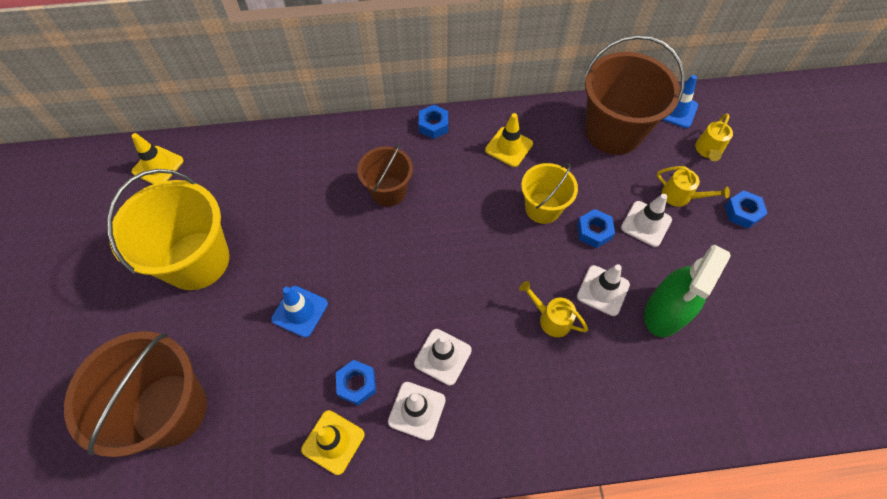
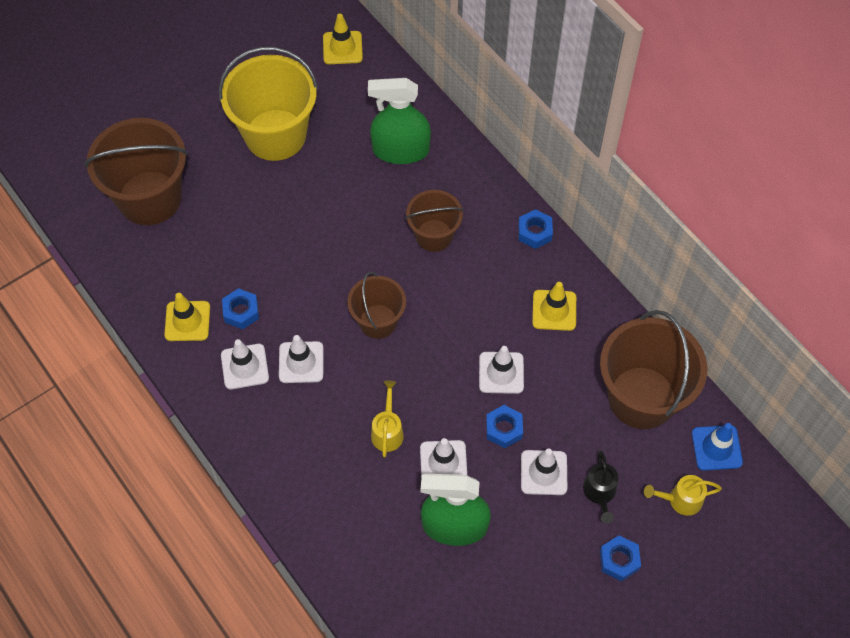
camera: 60 degrees right, 0 degrees up
(291, 174) = (401, 150): none -> green spray bottle
(300, 311) = (277, 235): blue traffic cone -> none
(441, 273) = (378, 321): none -> brown bucket
(542, 208) = (501, 373): yellow bucket -> white traffic cone
(681, 196) = (600, 493): yellow watering can -> black watering can

